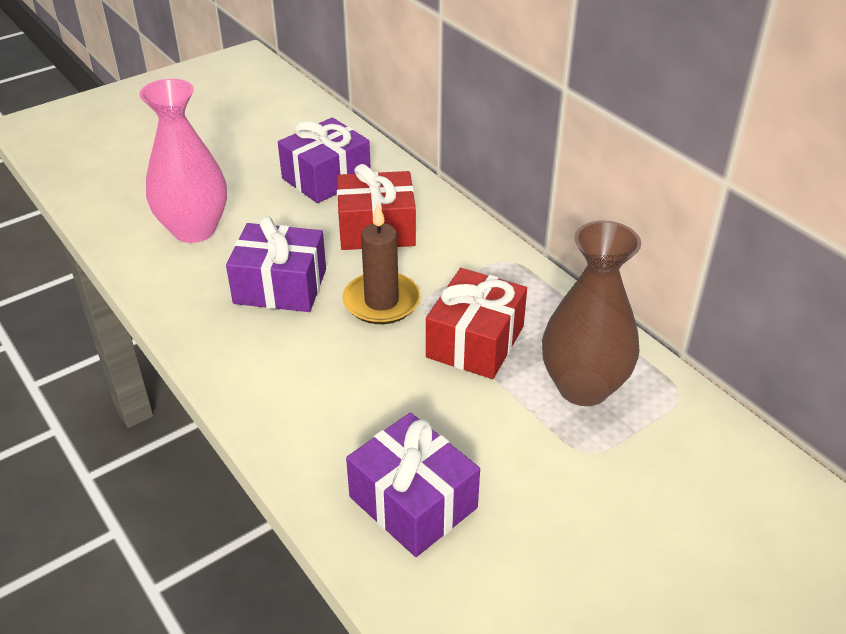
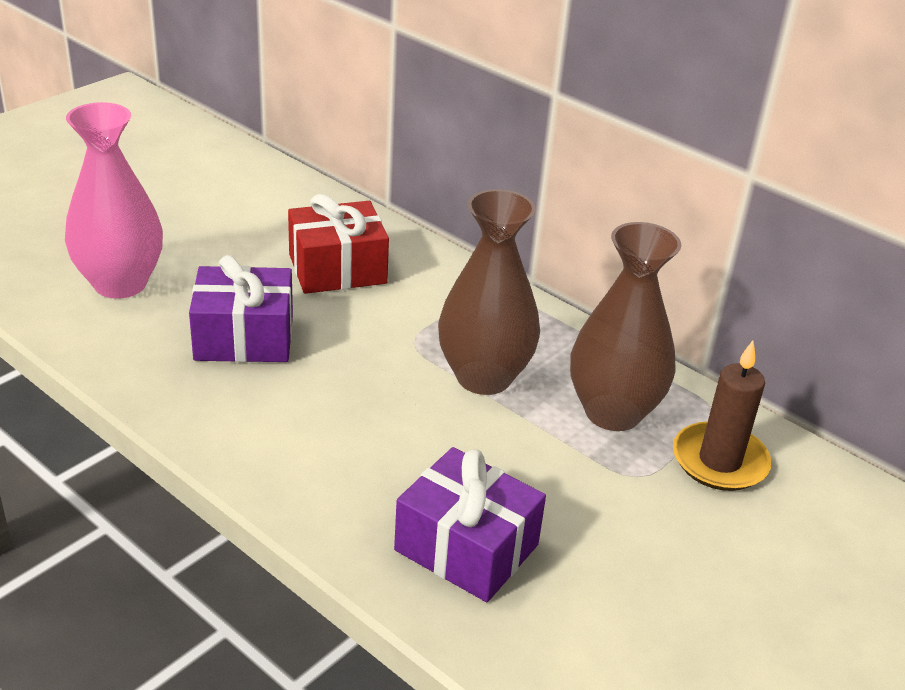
camera: 15 degrees left, 5 degrees down
(326, 178) = (262, 218): purple gift -> none
(381, 302) = (367, 344): brown candle -> brown candle (719, 461)
(475, 342) = (484, 377): red gift -> brown vase

